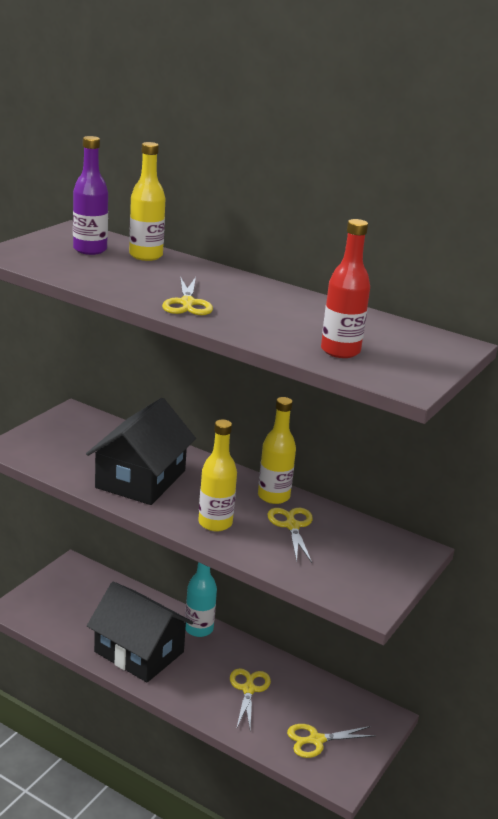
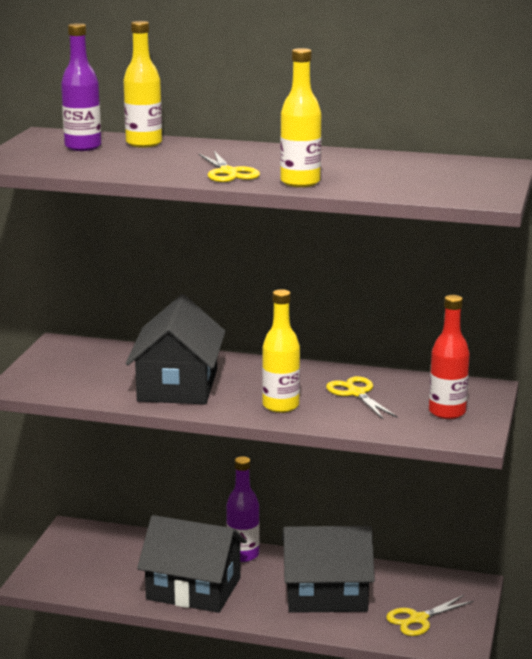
camera: 15 degrees left, 5 degrees down
(199, 629) = (243, 554): turquoise bottle -> purple bottle
(248, 689) = (326, 593): yellow scissors -> black house
(273, 496) = (320, 374): yellow bottle -> yellow bottle (300, 182)
(340, 351) = (406, 184): red bottle -> red bottle (447, 412)

